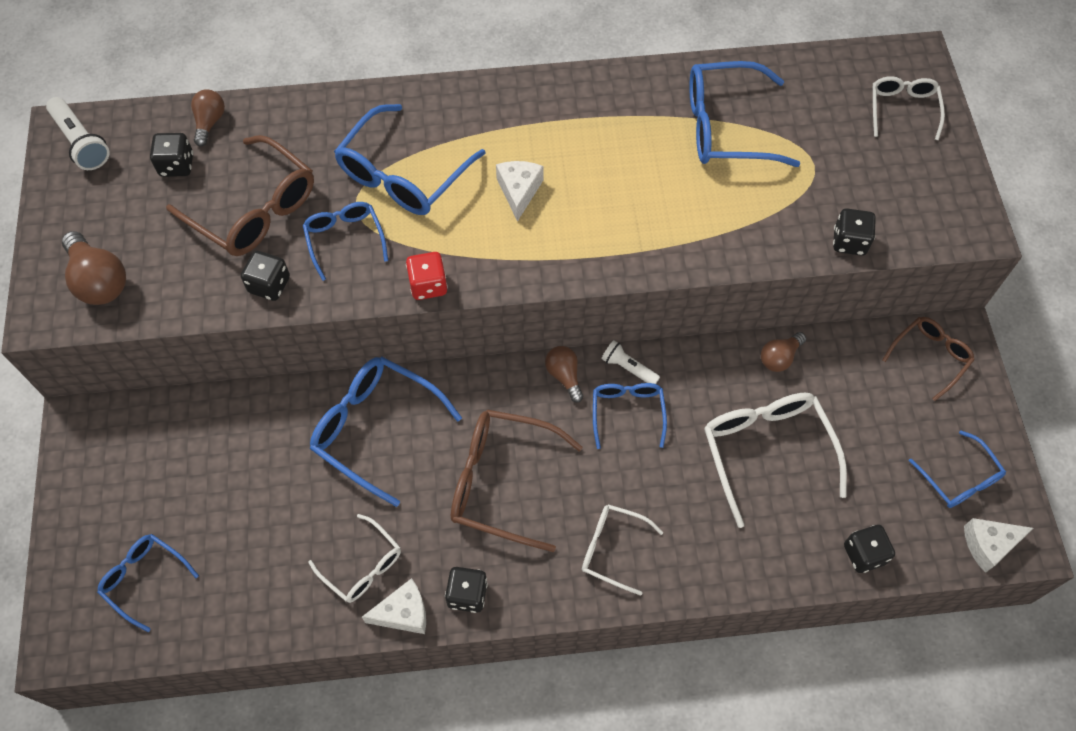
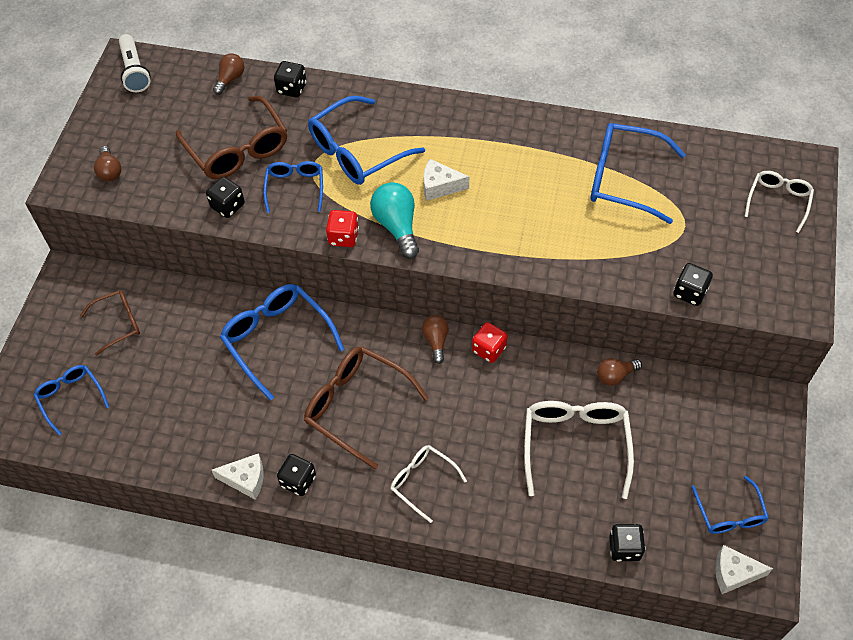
camera: 20 degrees right, 5 degrees down
(99, 280) = (110, 171): brown light bulb -> brown light bulb, size x0.62
(177, 165) = (195, 104): black dice -> black dice (291, 88)
(362, 566) = (229, 436): white glasses -> none
(487, 254) = (397, 226): none -> turquoise light bulb
(519, 191) = (440, 186): white cheese -> white cheese turned 105 degrees counterclockwise
(627, 412) = (475, 383): blue glasses -> none
(628, 368) = (489, 349): white flashlight -> red dice
(930, 357) = (743, 410): brown glasses -> brown glasses (118, 323)

